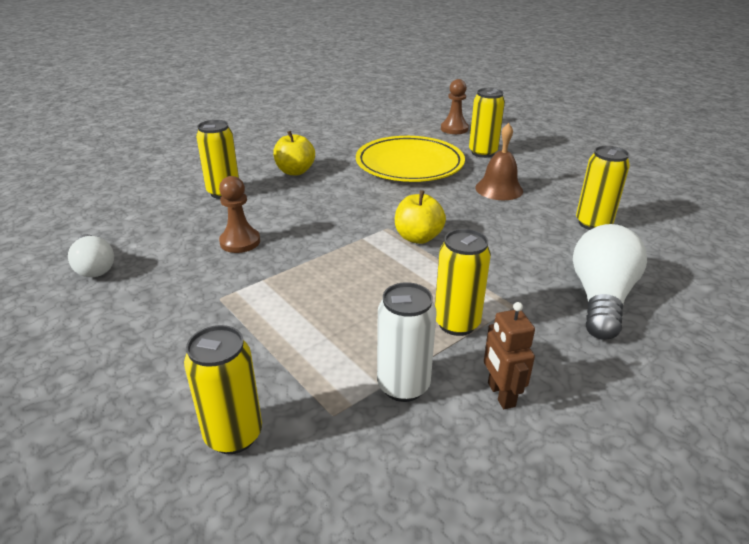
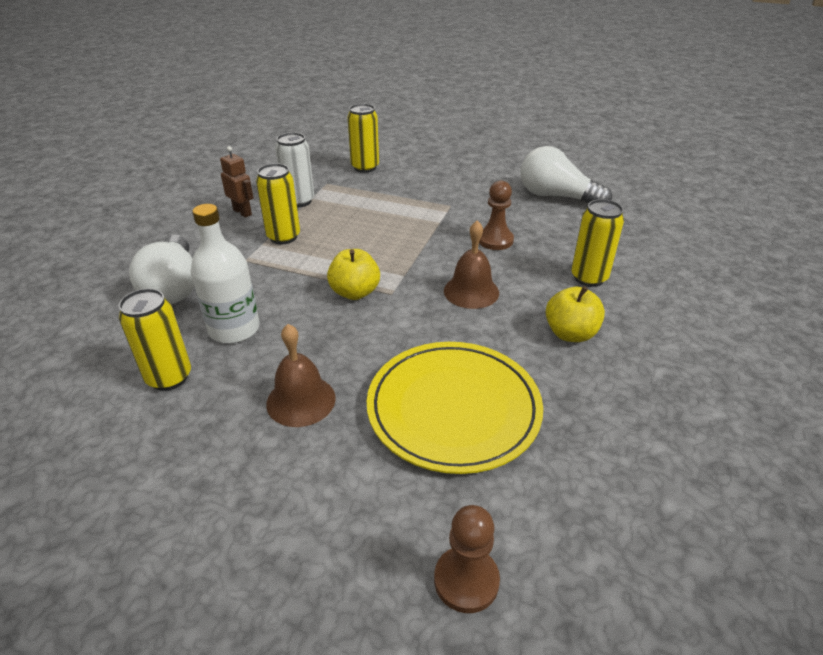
camera: 150 degrees right, 5 degrees up
(94, 267) = (556, 196): white light bulb -> white light bulb, size x1.59
(323, 210) = (471, 291): none -> brown bell
(483, 153) = (362, 497): yellow can -> none
(538, 240) = (234, 329): none -> white bottle

